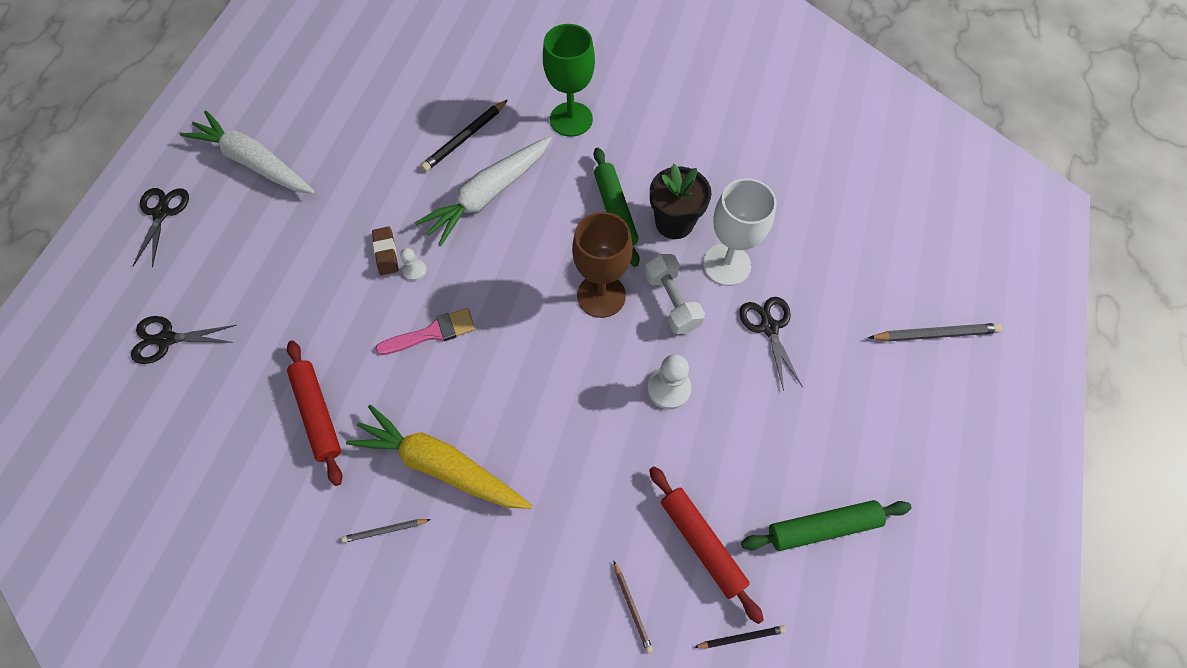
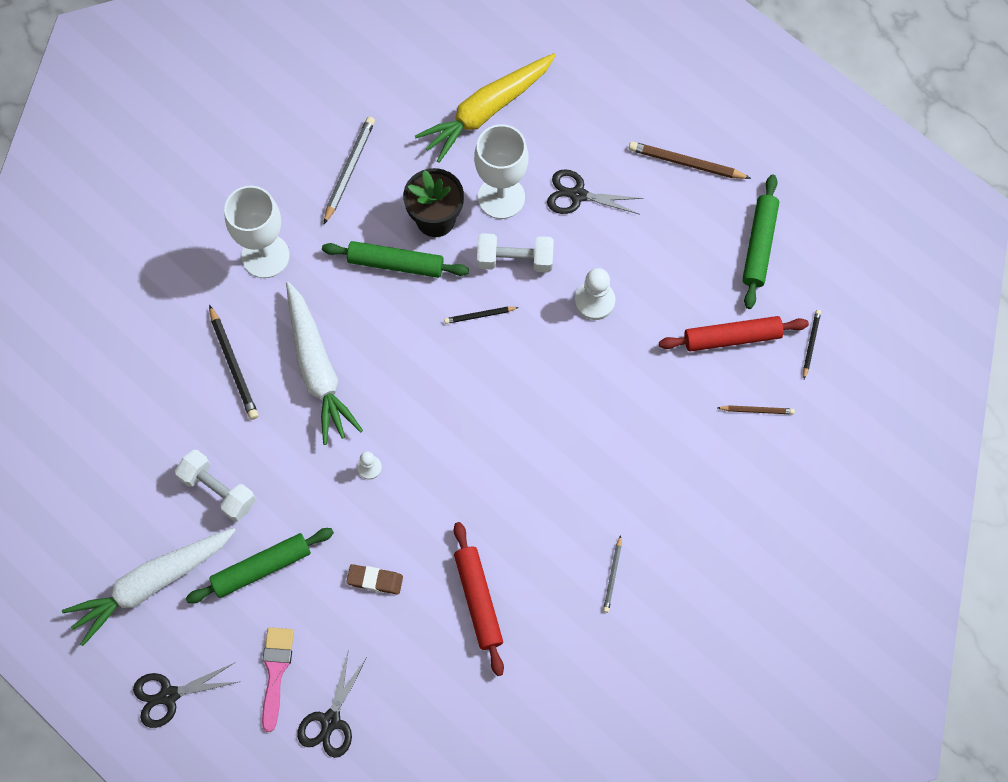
camera: 65 degrees left, 5 degrees up
(162, 213) = (169, 695): black scissors -> black scissors turned 45 degrees counterclockwise
(293, 230) = (261, 568): none -> green rolling pin
(318, 414) = (478, 600): red rolling pin -> red rolling pin turned 75 degrees clockwise
(351, 173) = (218, 490): none -> white dumbbell
(386, 253) = (335, 487): brown eraser -> brown eraser (375, 580)
(432, 333) = (445, 475): pink brush -> pink brush (275, 671)
(441, 465) = (576, 511): yellow carrot -> yellow carrot (486, 111)
(571, 119) = (265, 256): green goblet -> white goblet
(601, 295) = (479, 315): brown goblet -> black pencil
(866, 412) = (686, 163): none -> brown pencil
(935, 334) = (646, 74): grey pencil -> grey pencil (349, 170)

